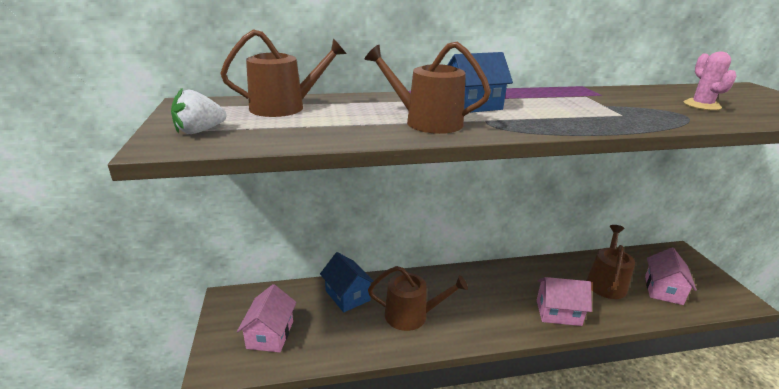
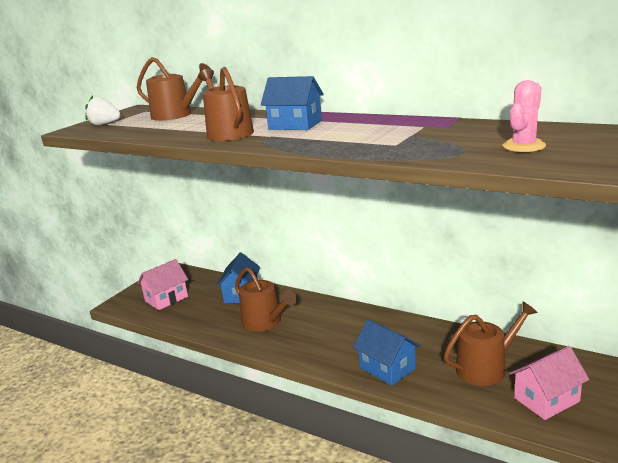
camera: 45 degrees right, 5 degrees down
(558, 312) = (387, 368): pink house -> blue house

